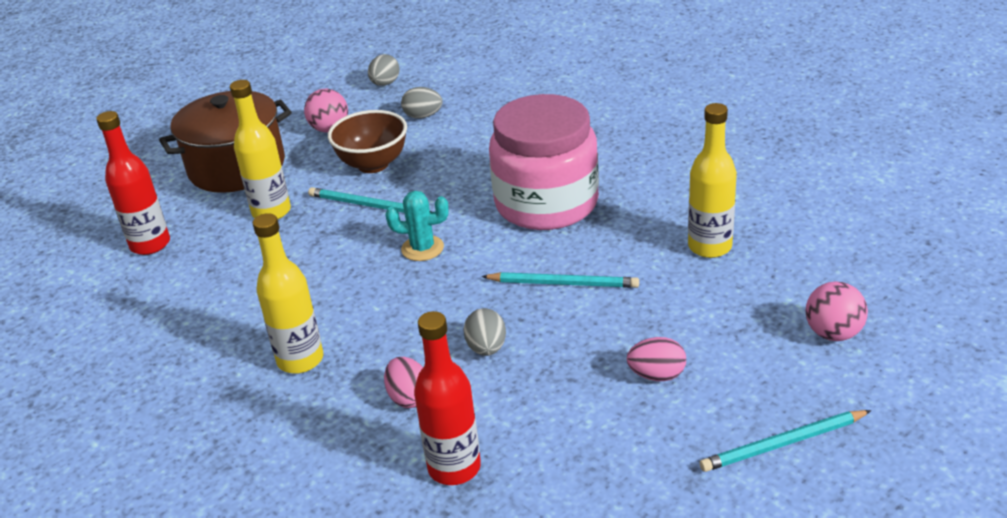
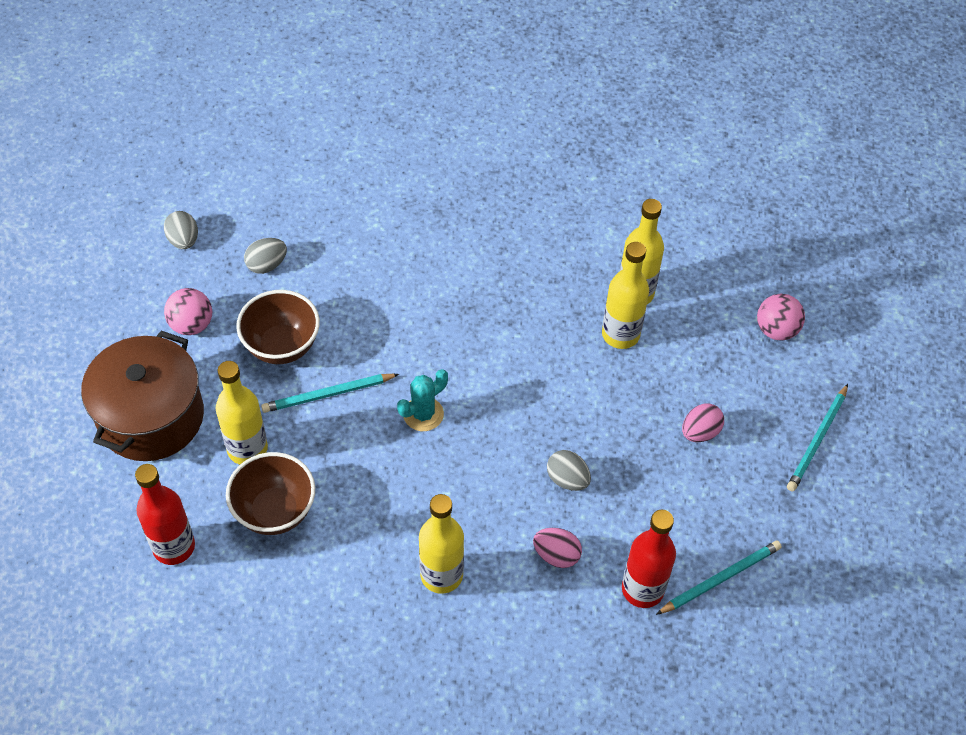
camera: 45 degrees left, 20 degrees up
(239, 257) = (275, 511): none -> brown bowl
(546, 203) = (476, 313): pink jar -> none
(563, 283) = (564, 387): turquoise pencil -> turquoise pencil (720, 578)
(660, 269) = (620, 334): none -> yellow bottle

